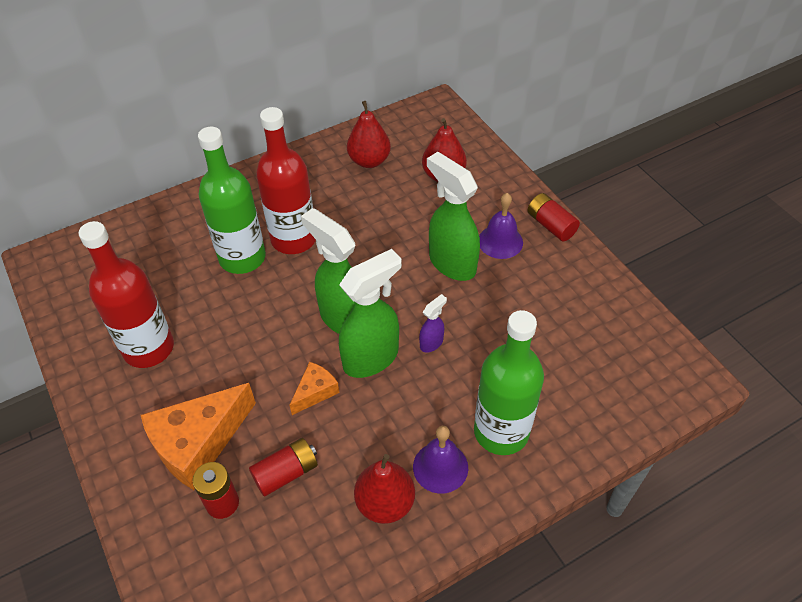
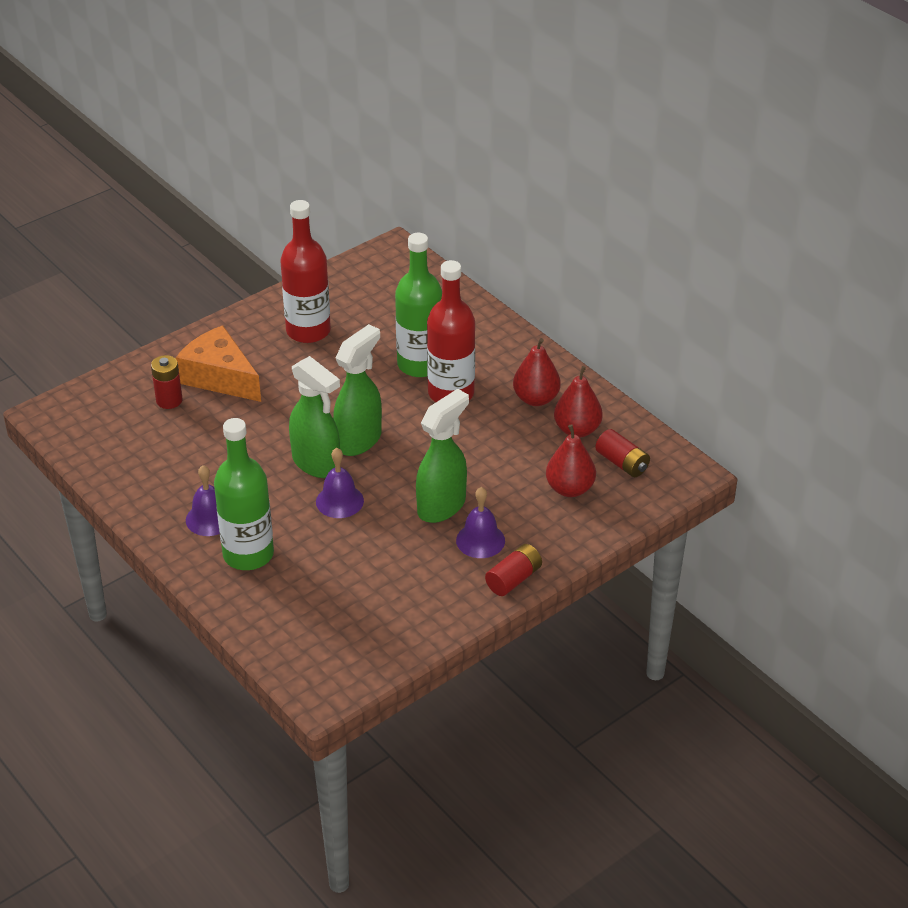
camera: 80 degrees right, 10 degrees down
(286, 473) = (197, 430): red battery -> red battery (622, 463)
(315, 392) = (276, 434): orange cheese -> none
(385, 503) = (174, 489): red pear -> red pear (536, 399)
(431, 343) = (339, 501): purple spray bottle -> purple bell

